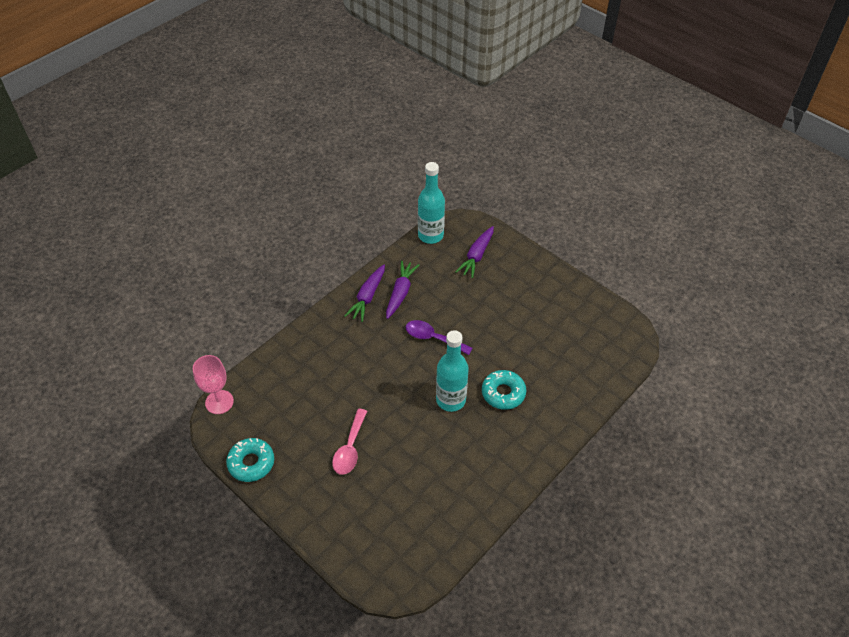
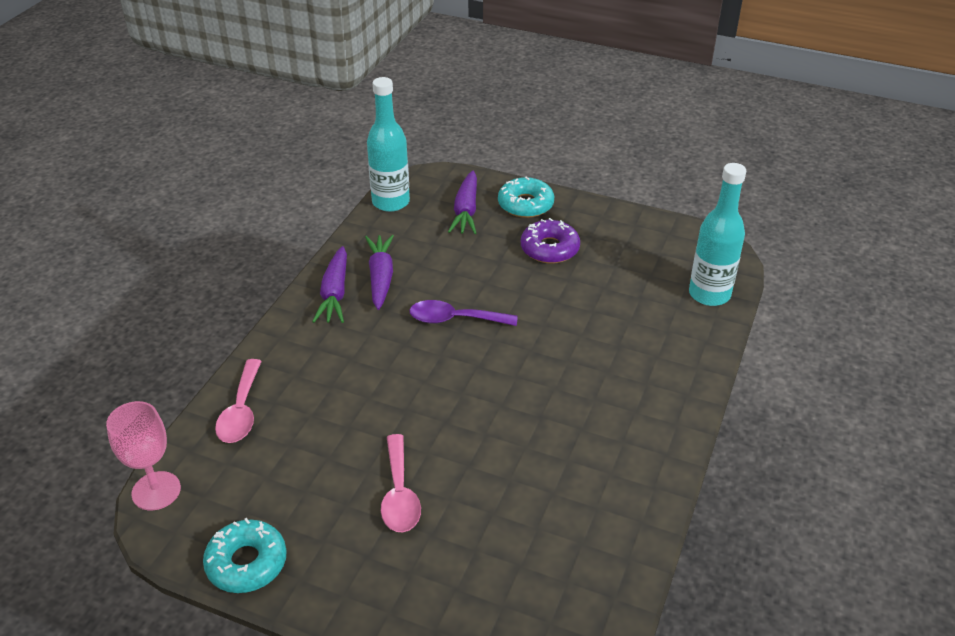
camera: 20 degrees left, 10 degrees down
(282, 364) = (241, 411): none -> pink spoon
(450, 400) = (519, 388): turquoise bottle -> turquoise bottle (709, 294)
(503, 393) = (588, 359): turquoise donut -> turquoise donut (525, 204)
(518, 302) = (549, 249): none -> purple donut

